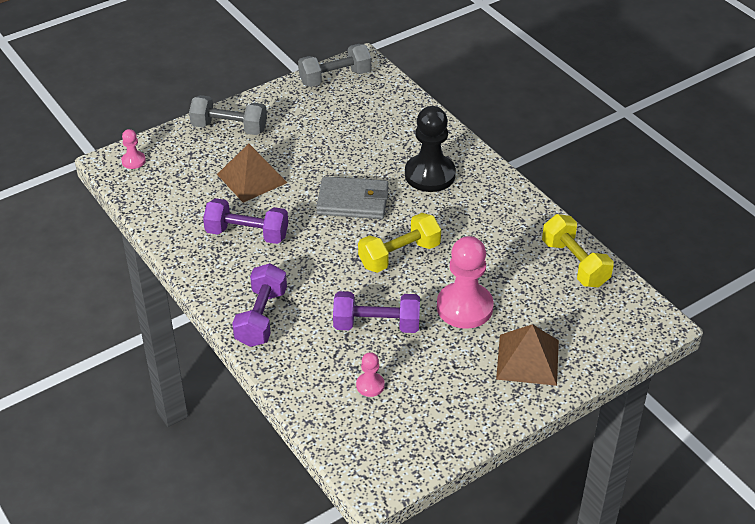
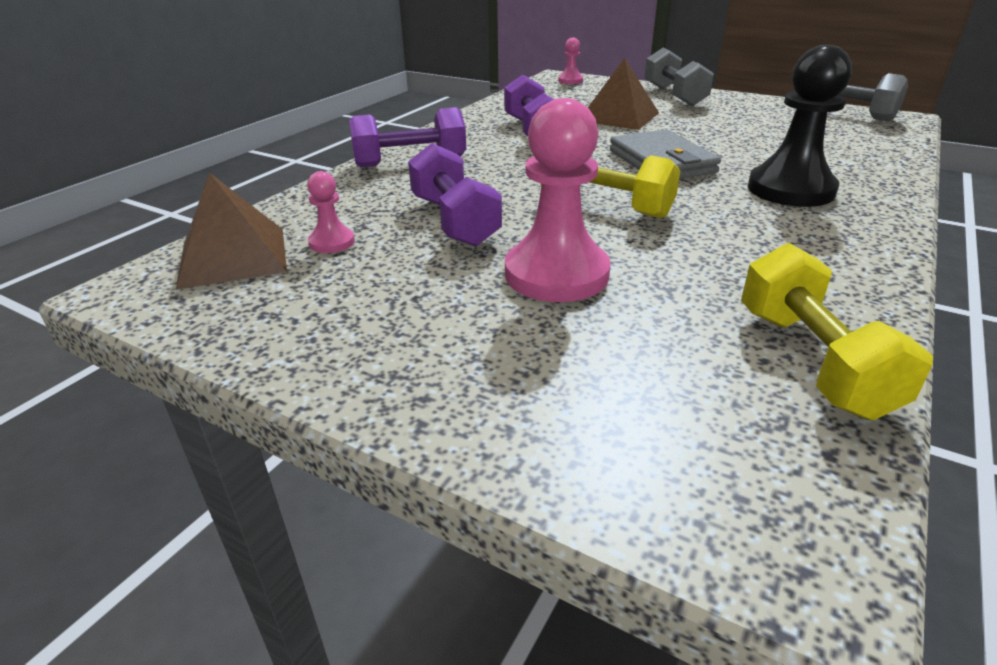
camera: 65 degrees right, 10 degrees down
(528, 359) = (486, 367): brown pyramid -> brown pyramid (233, 257)
(575, 263) = (812, 361): yellow dumbbell -> yellow dumbbell turned 45 degrees counterclockwise

